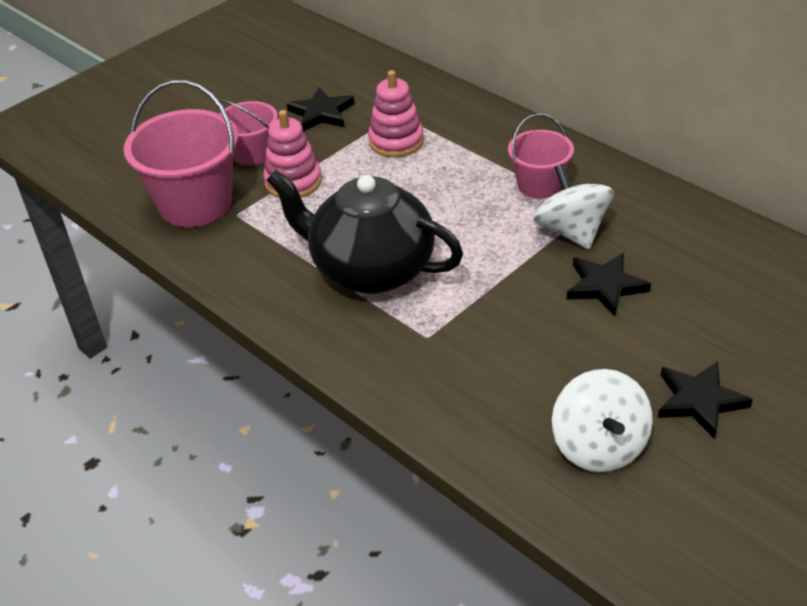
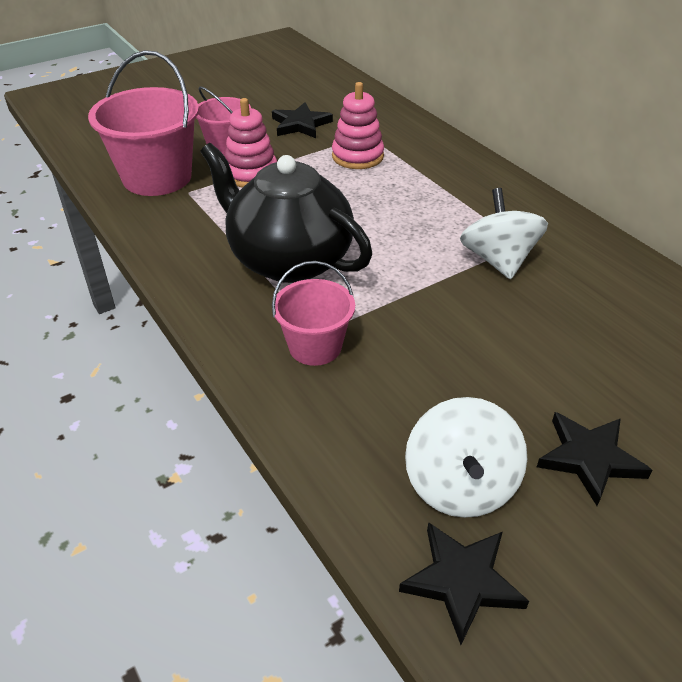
camera: 10 degrees right, 0 degrees up
(539, 185) = (479, 214): pink bucket -> pink bucket (315, 347)
(605, 286) = (517, 318): black star -> black star (462, 581)

